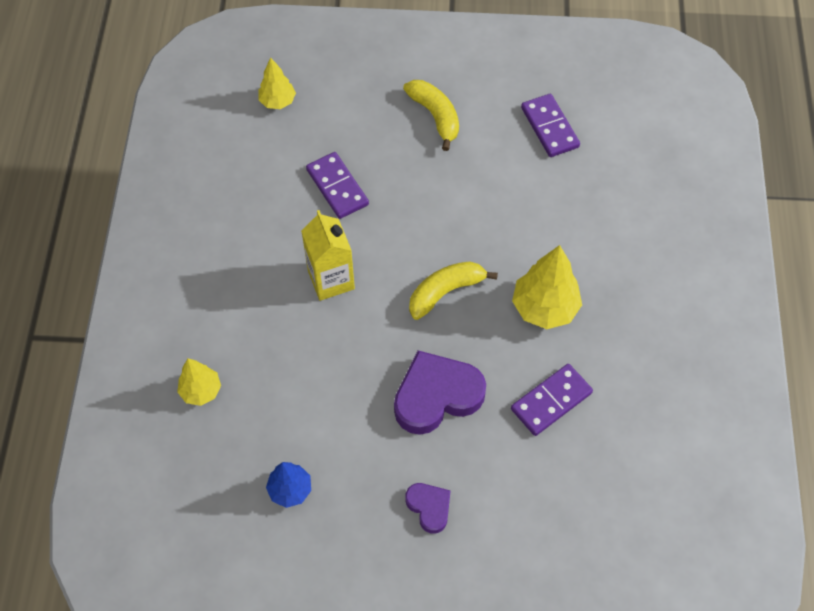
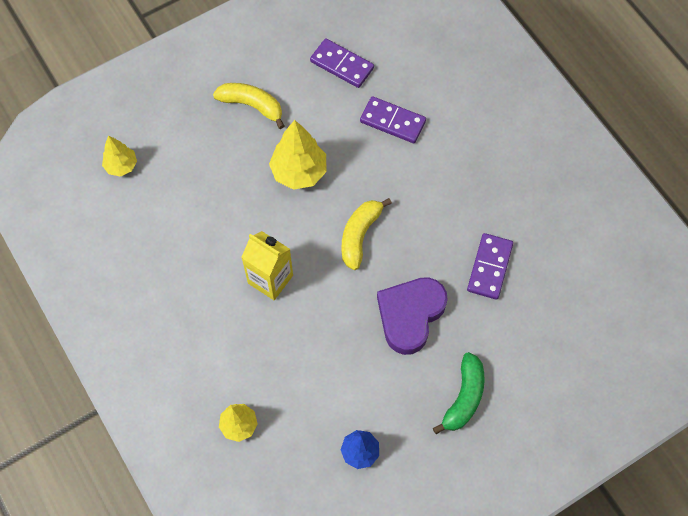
camera: 35 degrees left, 5 degrees up
(337, 187) = (220, 206): purple domino -> purple domino (392, 121)
(429, 507) = (464, 397): purple heart -> green banana
(544, 308) = (436, 203): yellow tree -> yellow tree (299, 172)

